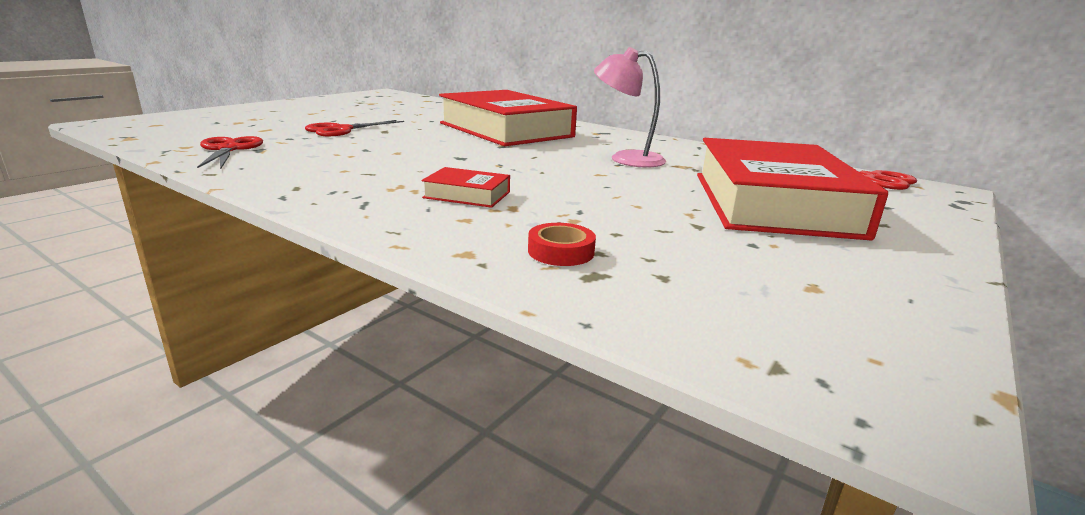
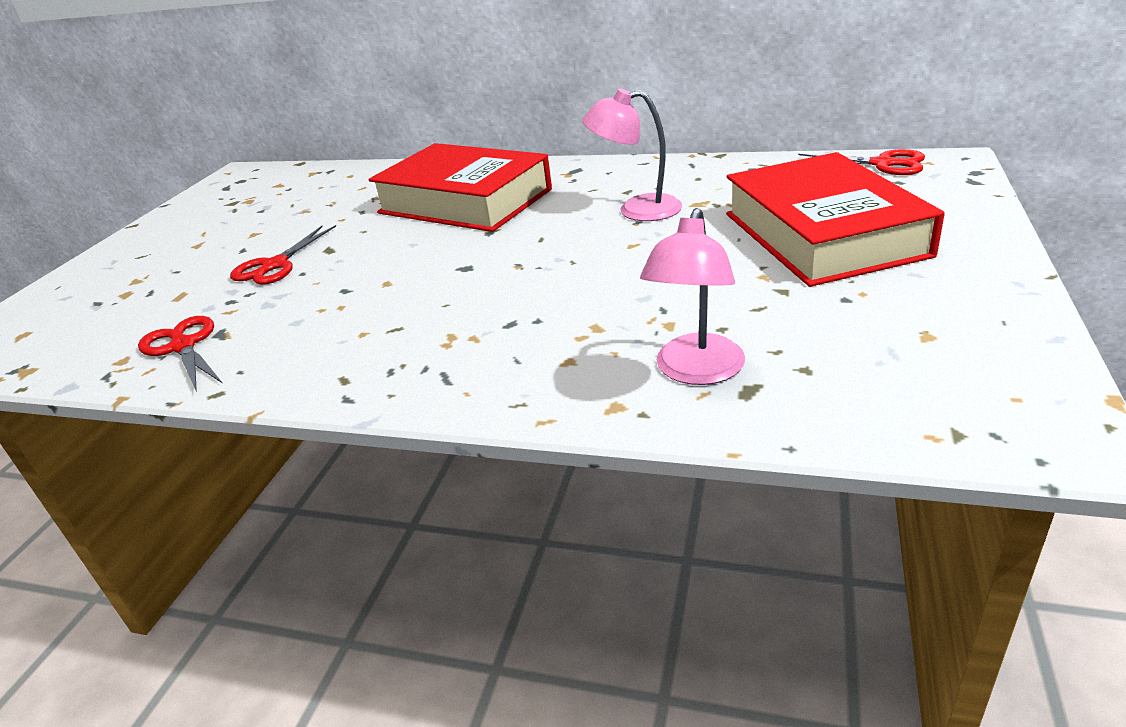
camera: 15 degrees left, 10 degrees up
(467, 195) = (534, 325): red book -> none
(561, 251) = (695, 371): red tape -> pink lamp

